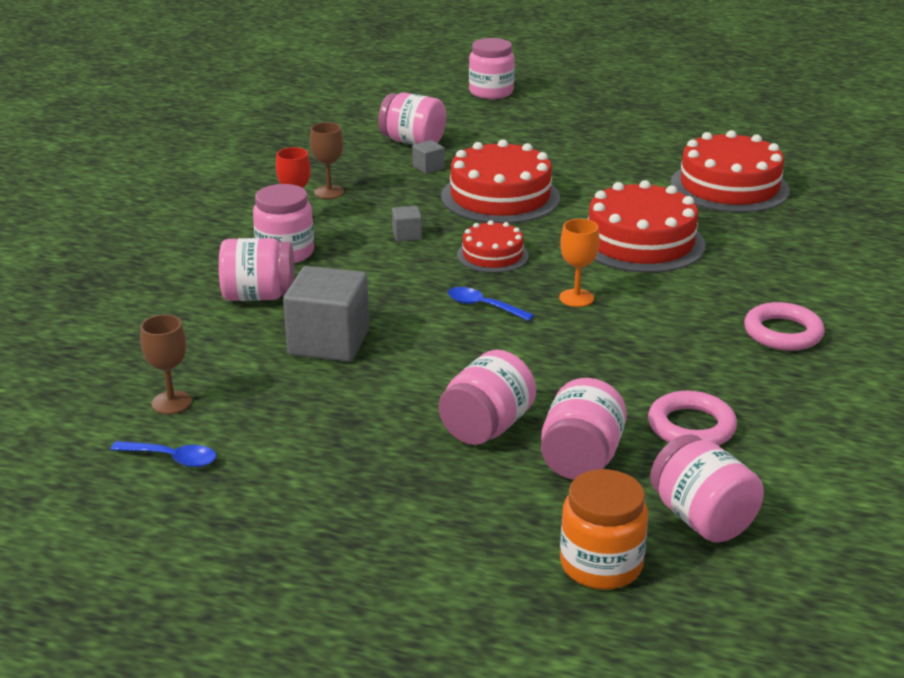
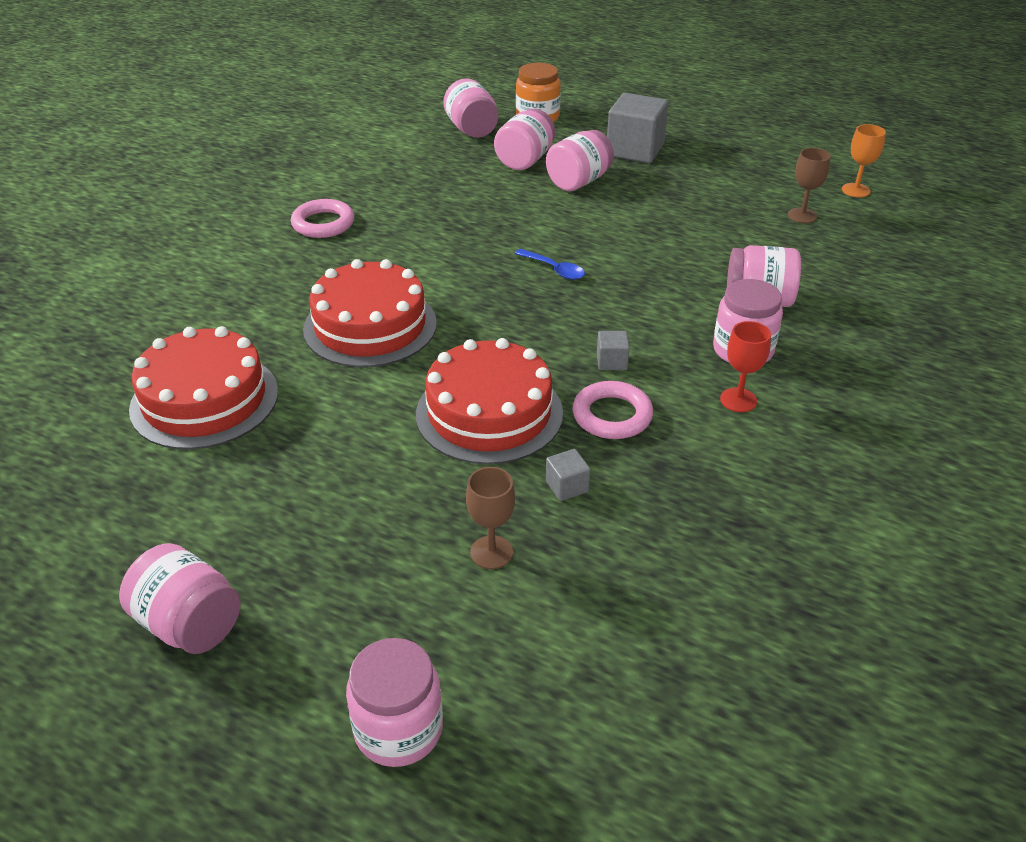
camera: 170 degrees left, 10 degrees up
(172, 458) = (787, 182): blue spoon -> none
(329, 192) = (703, 447): brown goblet -> brown goblet (491, 552)
(329, 342) = (689, 250): grey cube -> grey cube (635, 150)
(413, 142) = (579, 558): pink jar -> pink jar (189, 624)
(492, 255) = (528, 324): red cake -> none
(576, 298) = (469, 269): orange goblet -> orange goblet (855, 190)
(691, 426) = (444, 170): pink ring -> pink ring (612, 415)

